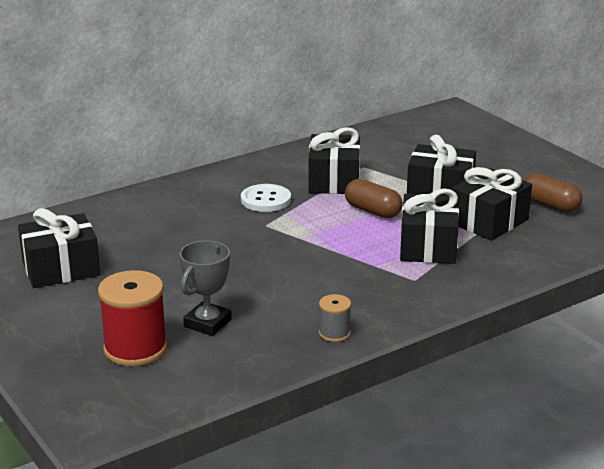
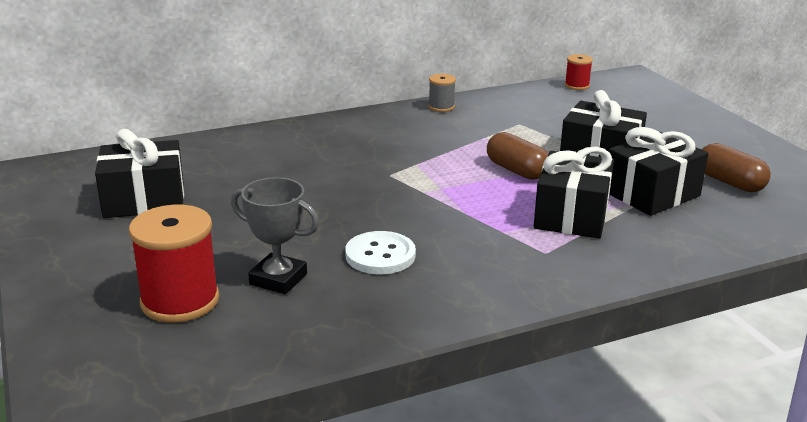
camera: 10 degrees right, 0 degrees up
(207, 323) = (278, 279): grey trophy -> grey trophy turned 75 degrees clockwise
(266, 200) = (399, 148): white button -> white button (380, 255)
(334, 181) = (482, 135): black gift -> none
(334, 333) = (426, 308): grey spool -> grey spool (441, 107)
(404, 124) = (577, 85): none -> red spool

